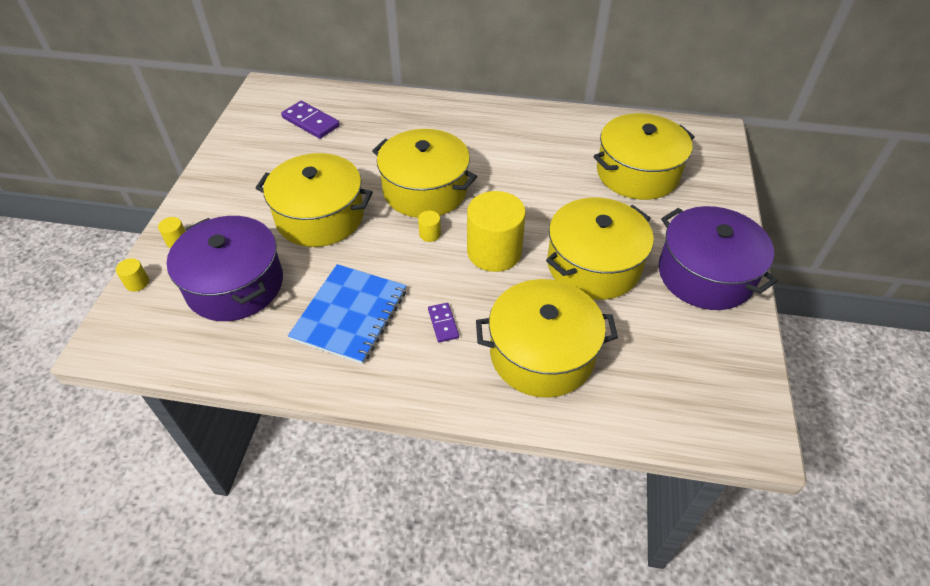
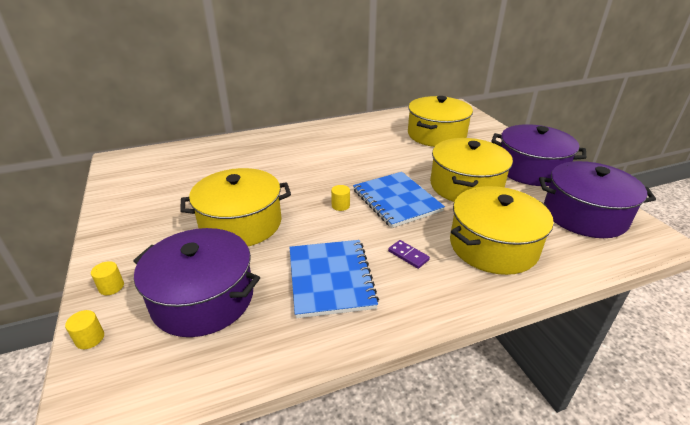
camera: 30 degrees left, 15 degrees down
(310, 122) = (178, 169): purple domino -> none
(425, 190) = (310, 182): yellow pot -> none
(494, 252) = (396, 200): yellow cylinder -> blue notebook
(698, 366) = (584, 215): none -> purple pot

